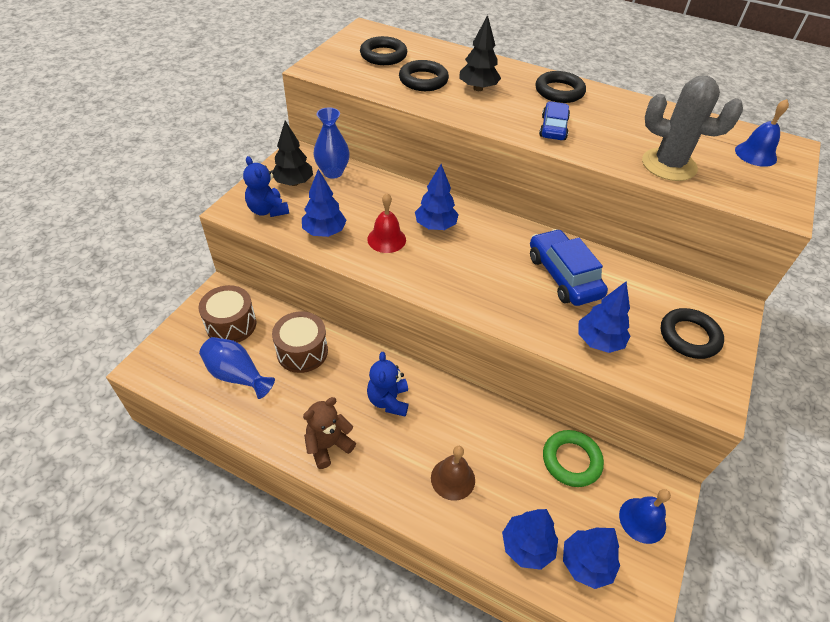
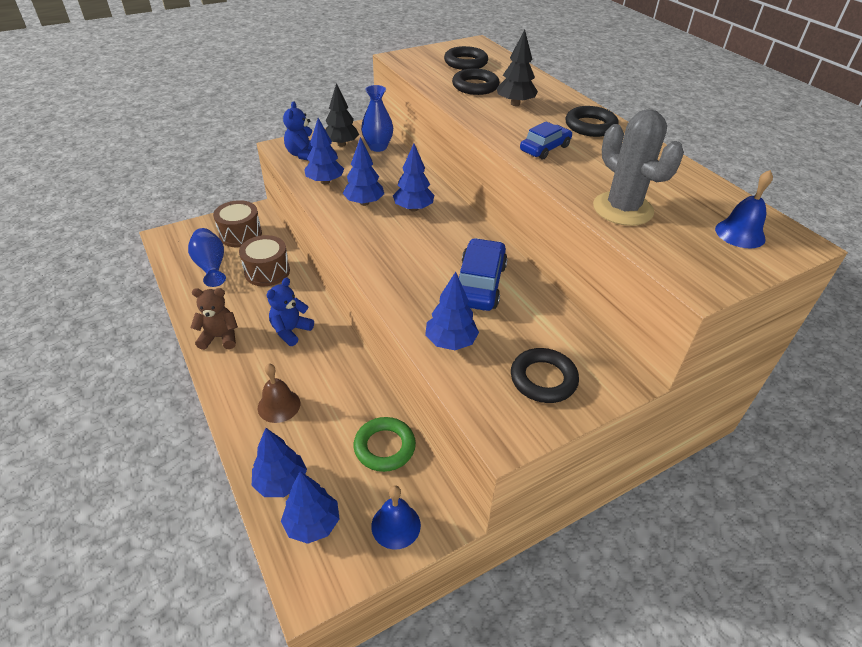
camera: 35 degrees right, 5 degrees down
(386, 239) = (364, 203): red bell -> blue tree

